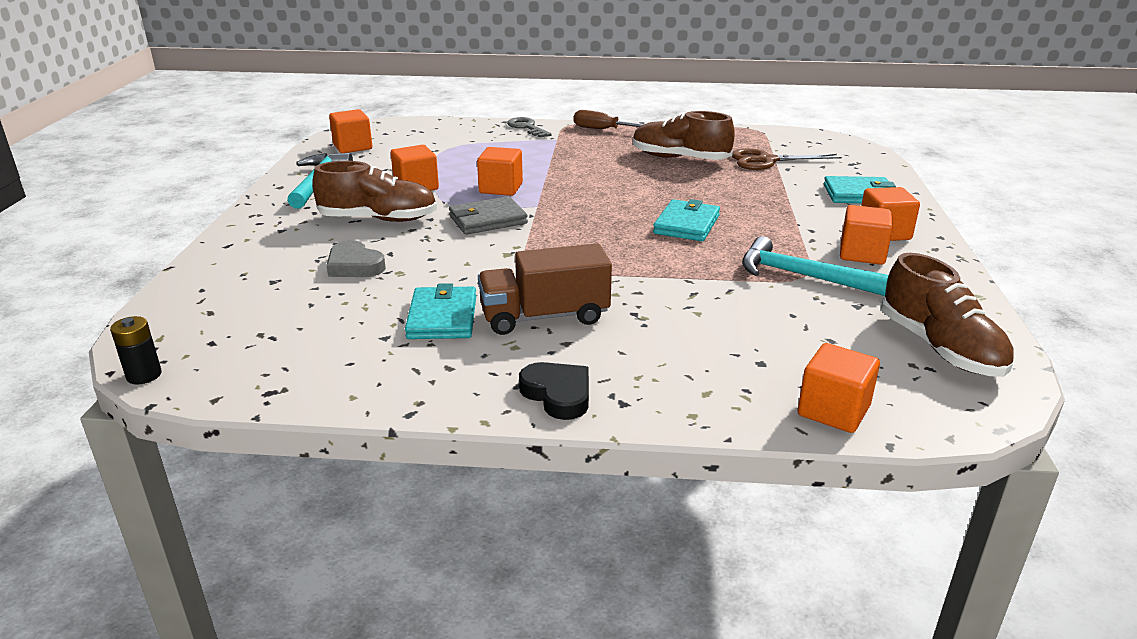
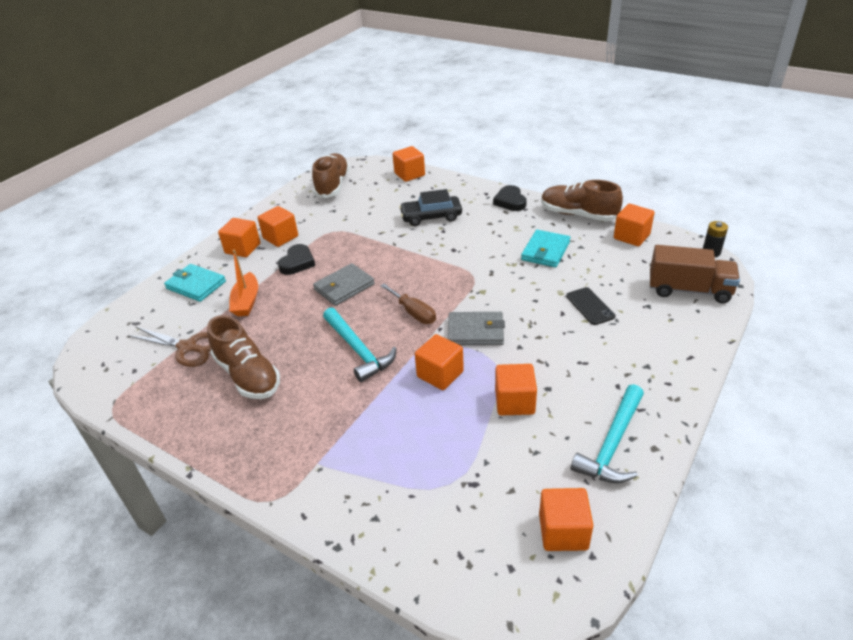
camera: 150 degrees left, 10 degrees up
(292, 373) = (631, 236): none -> orange cube
(354, 265) = (590, 306): grey heart -> black phone
(378, 219) = (562, 358): brown shoe -> brown shoe (578, 214)
(527, 127) = (325, 511): grey key -> none
(544, 317) = (490, 239): brown truck -> brown truck (689, 290)
(601, 129) = (250, 470): brown screwdriver -> brown screwdriver (413, 313)
(679, 330) = (431, 217): none -> black car
(686, 224) = (344, 287): turquoise wallet -> grey wallet
(775, 194) = (246, 301): none -> orange boat
(784, 234) = (297, 262): none -> black heart
(802, 276) = (333, 232): turquoise hammer -> turquoise hammer (358, 350)

